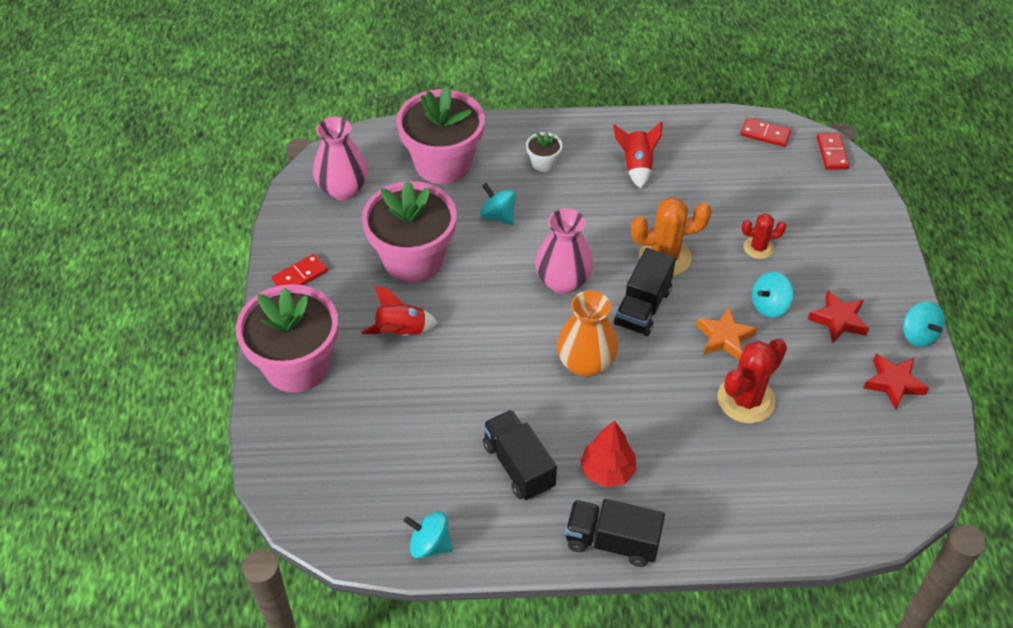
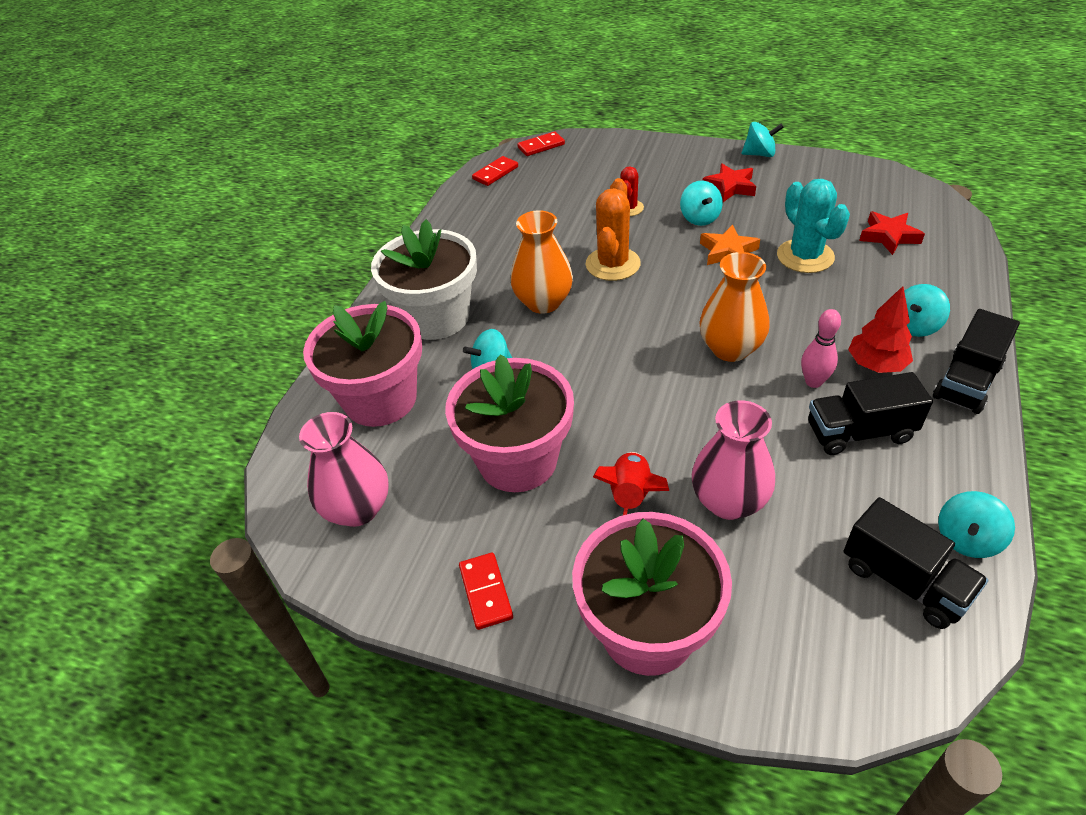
camera: 65 degrees left, 5 degrees down
(543, 163) = (436, 317): white flower pot -> white flower pot, size x2.36
(563, 281) = (612, 340): pink vase -> pink vase (728, 501)
(567, 427) = (813, 382): none -> pink bowling pin
(591, 224) = (543, 302): none -> orange vase
(636, 166) = (484, 255): red rocket -> none
(642, 307) = (671, 293): black truck -> black truck (904, 581)
(675, 498) = (915, 326): none -> turquoise spinning top
(746, 400) = (805, 256): red cactus -> turquoise cactus
(832, 153) = (541, 146): red domino -> red domino turned 45 degrees counterclockwise
(893, 383) = (806, 177): red star -> red star (889, 236)

